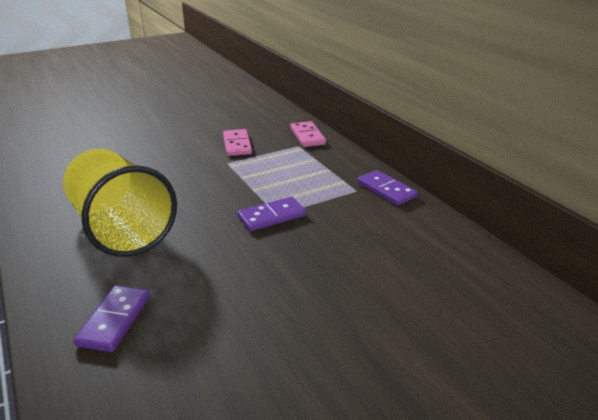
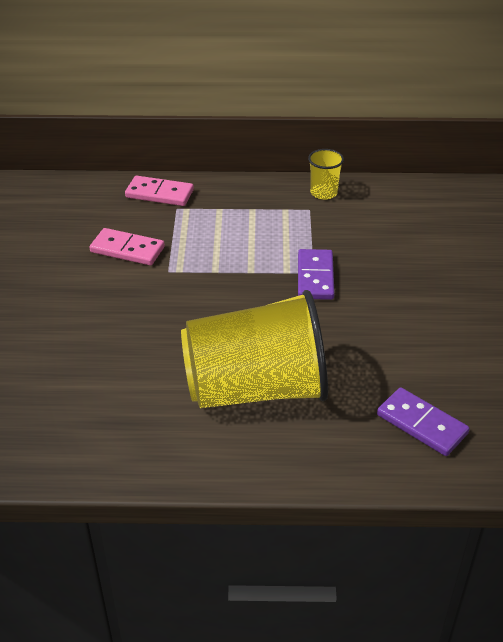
camera: 60 degrees left, 10 degrees up
(386, 190) = (323, 193): purple domino -> yellow cup

